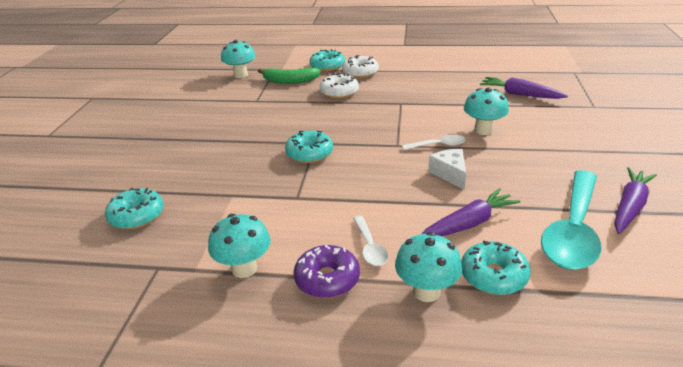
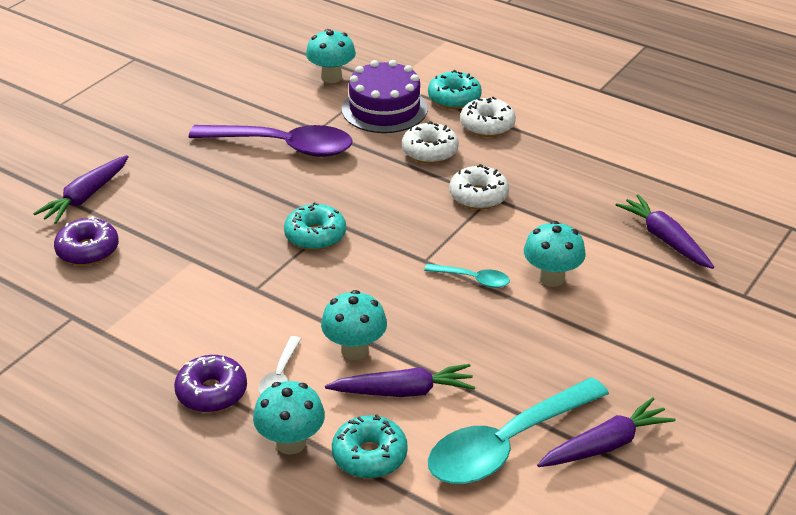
camera: 25 degrees right, 5 degrees up
(109, 182) = (86, 197): none -> purple carrot
(137, 216) = (88, 250): turquoise donut -> purple donut
(241, 114) = (283, 146): none -> purple spoon
(244, 268) = (146, 350): turquoise mushroom -> turquoise mushroom (354, 350)
(290, 81) = (384, 109): green banana -> purple cake
(392, 104) = (478, 196): none -> white donut
(438, 145) = (473, 279): white spoon -> turquoise spoon
(450, 174) = (447, 323): white cheese -> none

